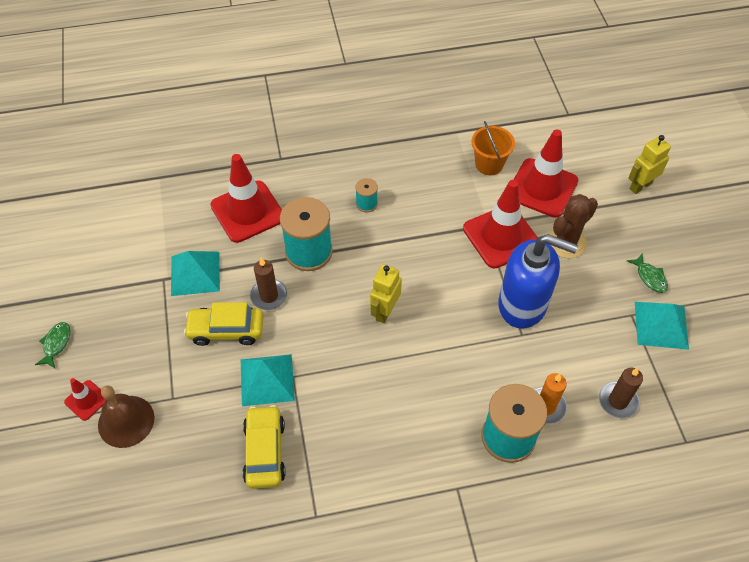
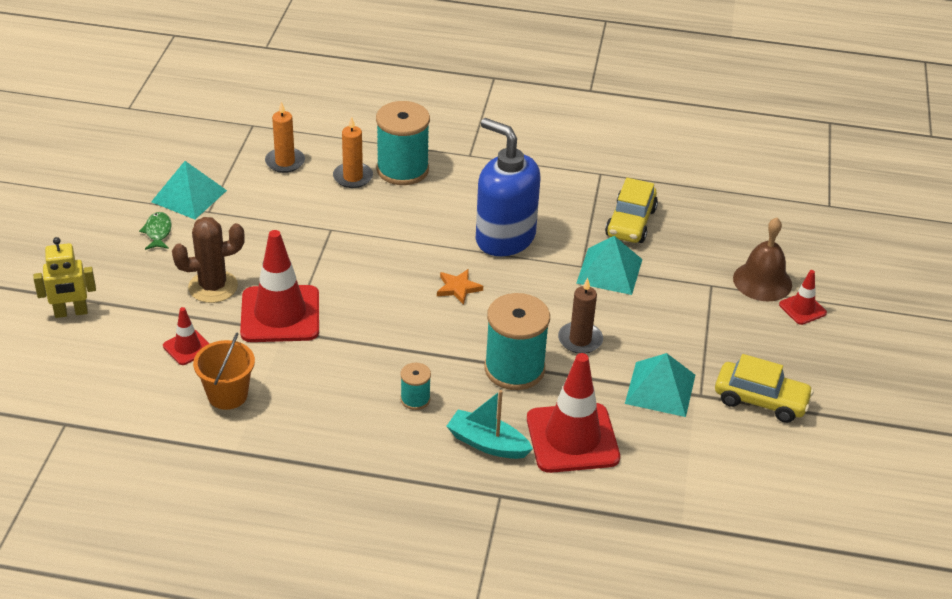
camera: 160 degrees left, 15 degrees down
(56, 344) = (835, 367): green fish -> none
(226, 330) = (639, 323): yellow car -> yellow car (760, 400)
(303, 189) = (487, 443): none -> turquoise boat
(385, 311) = (458, 288): yellow robot -> orange star
(523, 305) = (309, 250): blue soap dispenser -> blue soap dispenser (504, 238)
(542, 188) = (187, 347): red traffic cone -> red traffic cone, size x0.48
(618, 401) = (285, 162): brown candle -> orange candle

